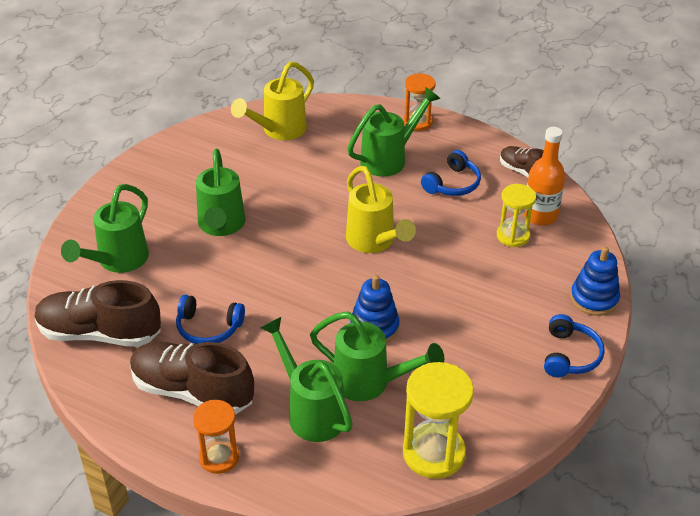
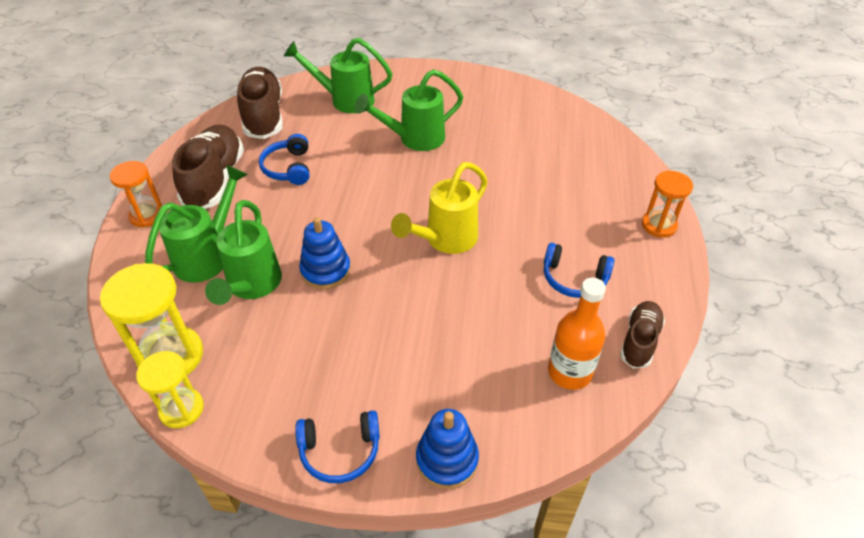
camera: 70 degrees right, 5 degrees up
(278, 131) = (566, 135): yellow watering can -> none
(390, 158) = (581, 219): green watering can -> none
(513, 236) = (517, 353): yellow hourglass -> yellow hourglass (181, 409)

